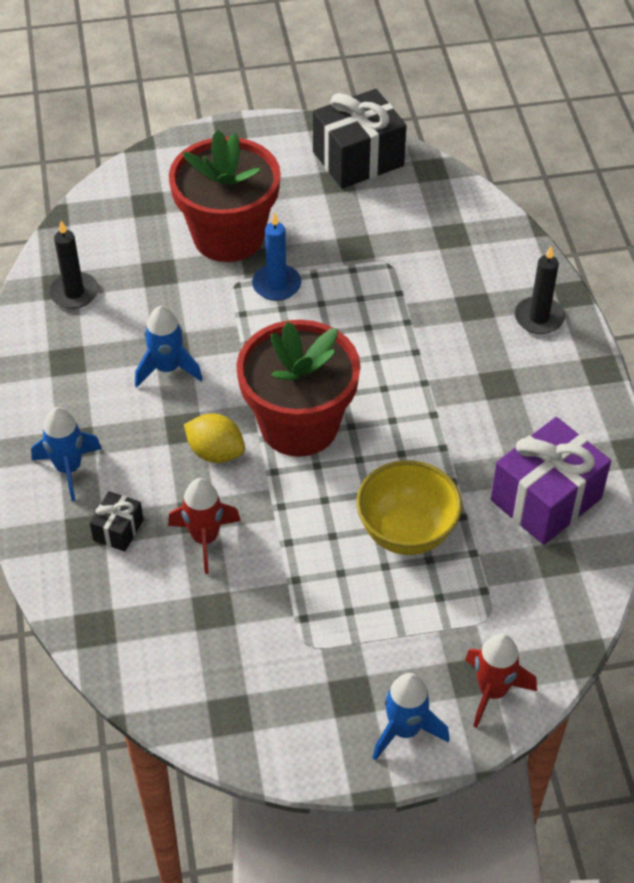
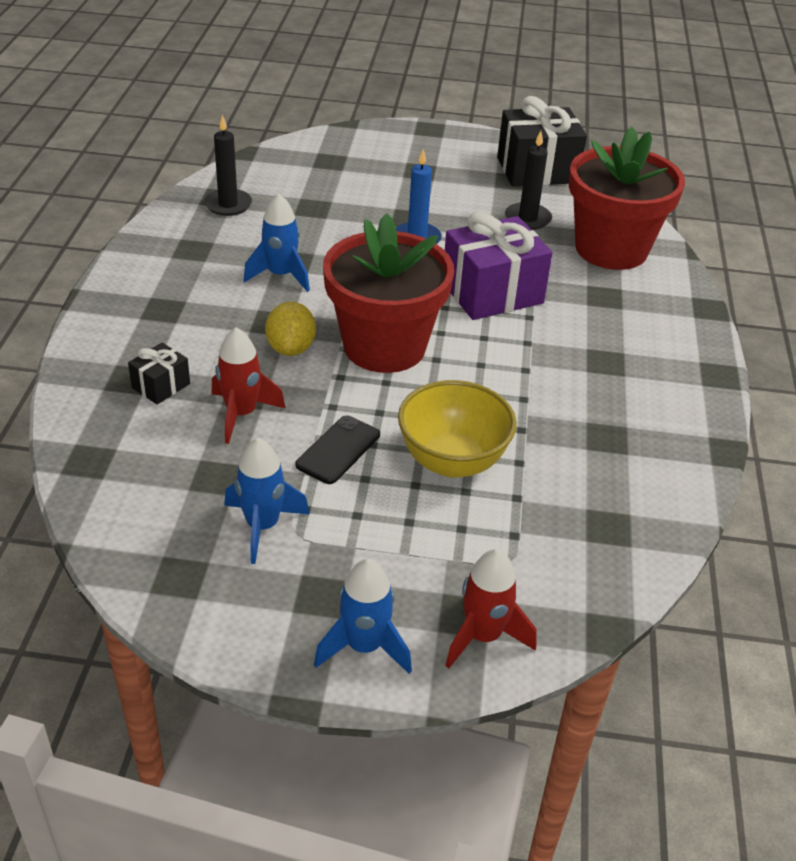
camera: 15 degrees right, 10 degrees down
(68, 469) = (144, 327): blue rocket -> blue rocket (262, 526)
(216, 452) = (291, 348): yellow lemon -> yellow lemon turned 45 degrees clockwise
(228, 236) = (390, 196): red flower pot -> red flower pot (611, 249)
(306, 550) = (338, 450): none -> black phone
(539, 318) = (667, 319): black candle -> black candle (527, 219)
(546, 499) = (617, 470): purple gift -> purple gift (492, 293)

